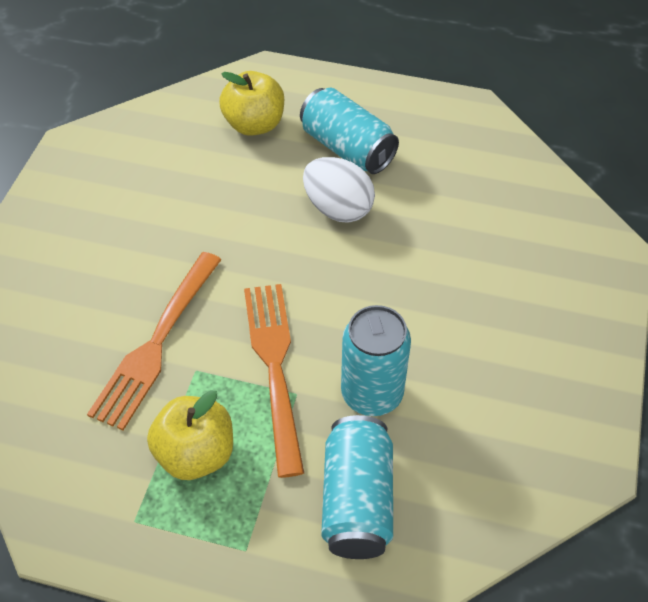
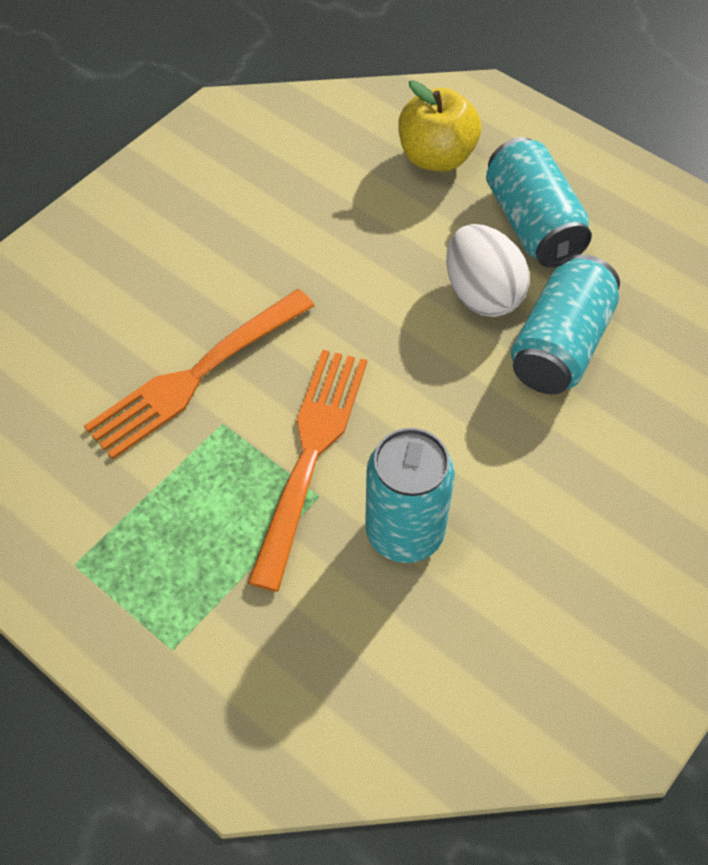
camera: 25 degrees right, 5 degrees up
(196, 454) = (174, 518): yellow apple -> none
(357, 500) = (322, 648): turquoise can -> turquoise can (560, 345)

